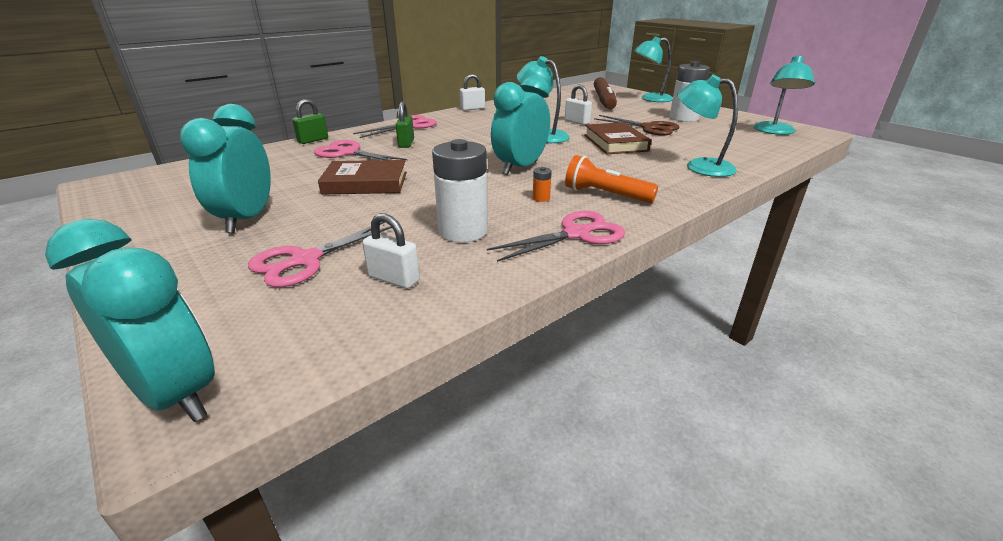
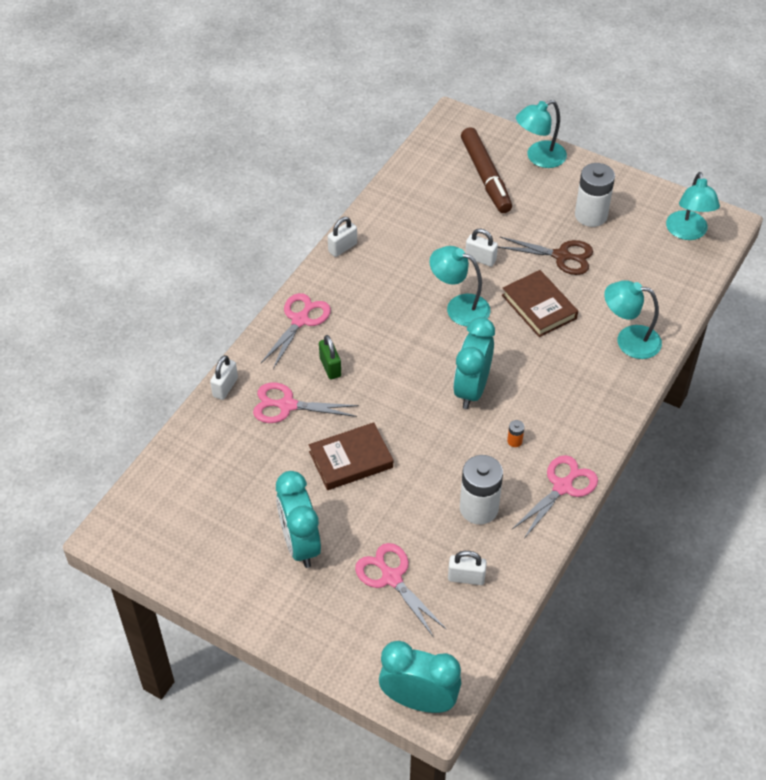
camera: 20 degrees left, 20 degrees up
(305, 260) = (391, 578): pink scissors -> pink scissors turned 120 degrees clockwise
(313, 140) = (225, 387): green padlock -> white padlock
(605, 195) = (563, 419): orange flashlight -> none

